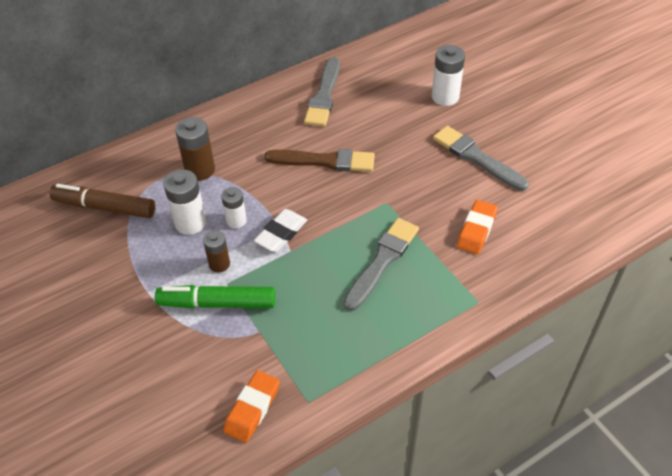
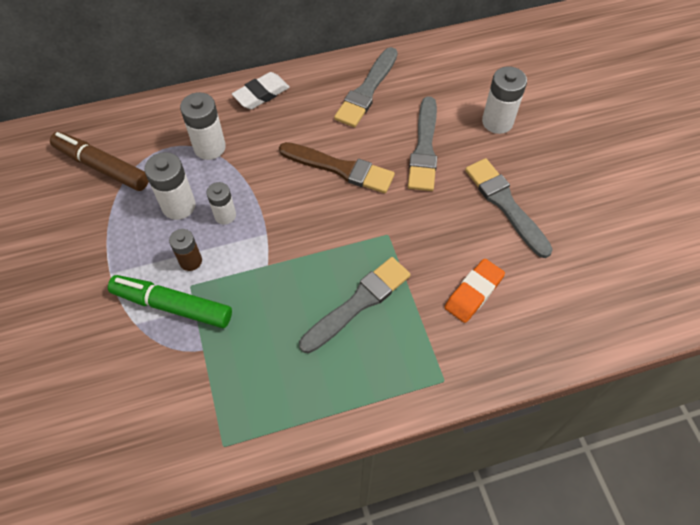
camera: 15 degrees right, 10 degrees up
(200, 170) = (209, 147): brown battery -> white battery
(252, 409) = (164, 437): orange eraser -> none
(281, 234) = (265, 242): white eraser -> white eraser (261, 94)
(391, 130) = (424, 148): none -> grey brush

